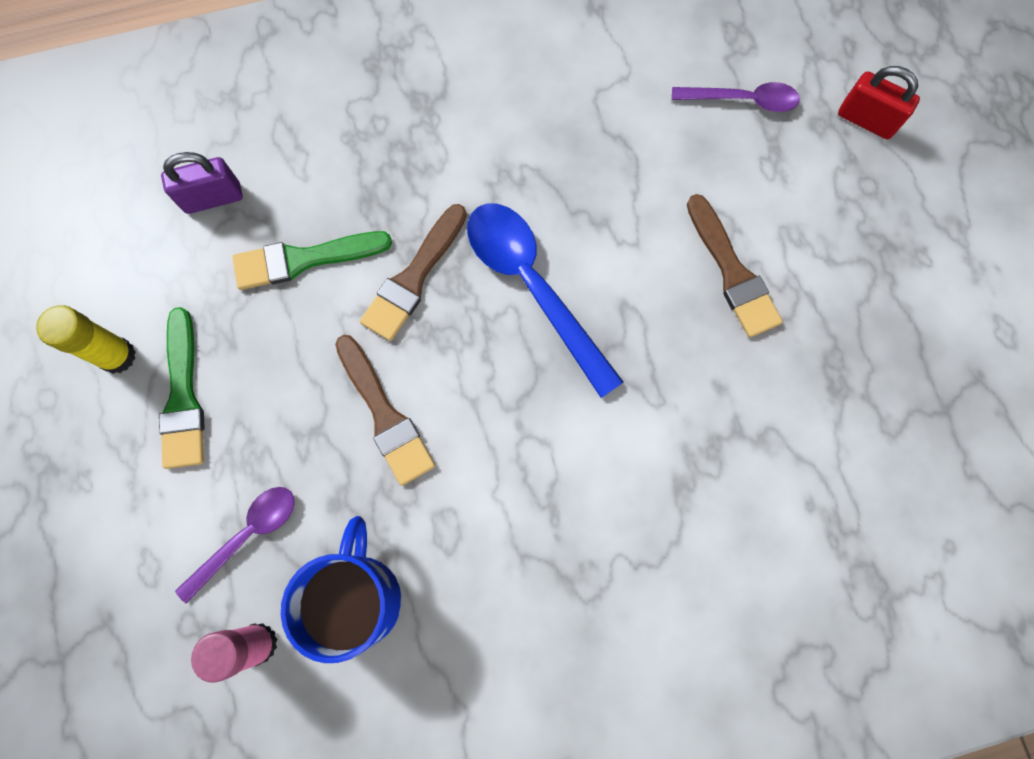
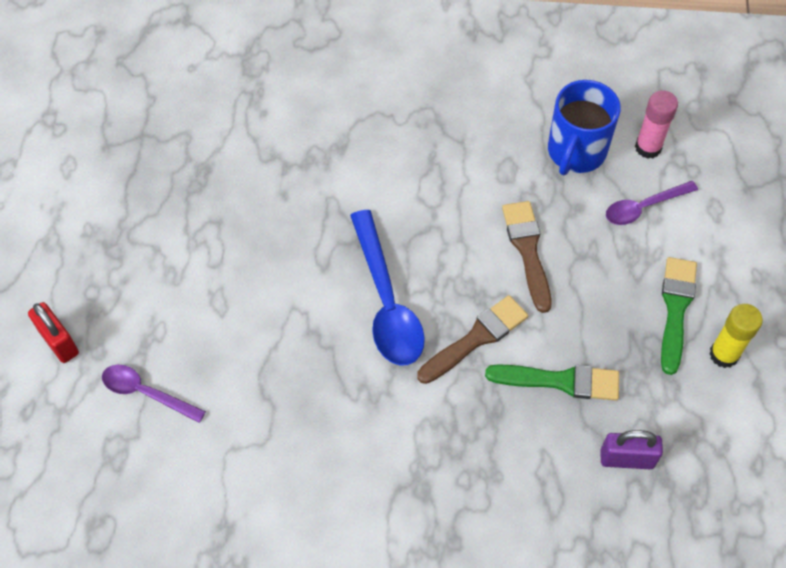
camera: 160 degrees left, 15 degrees down
(732, 272) = (232, 264): brown brush -> none

